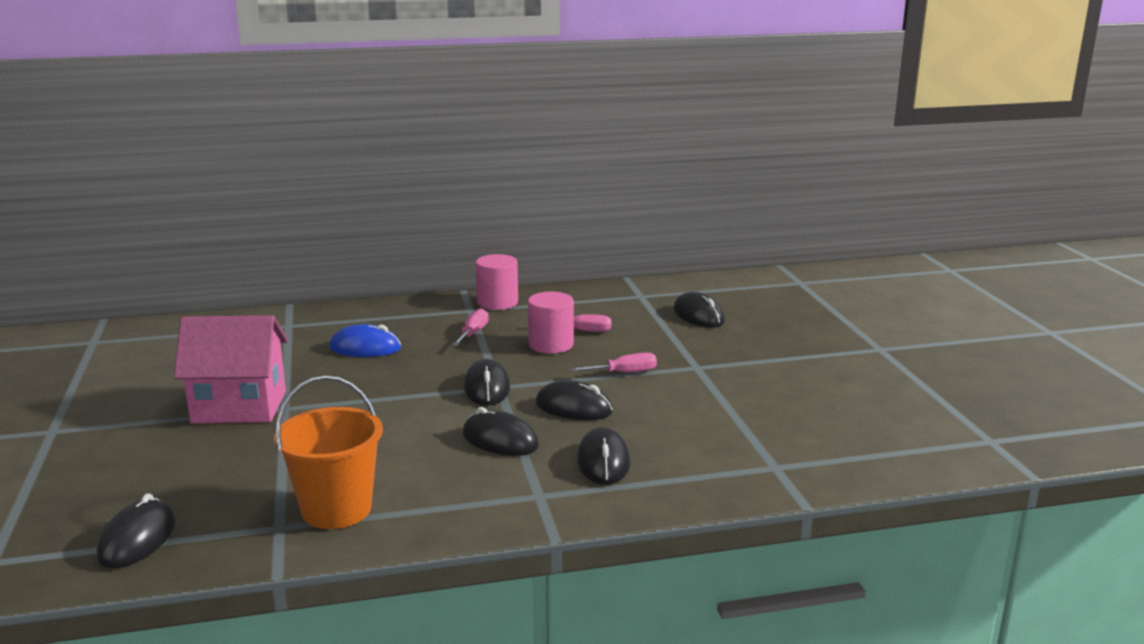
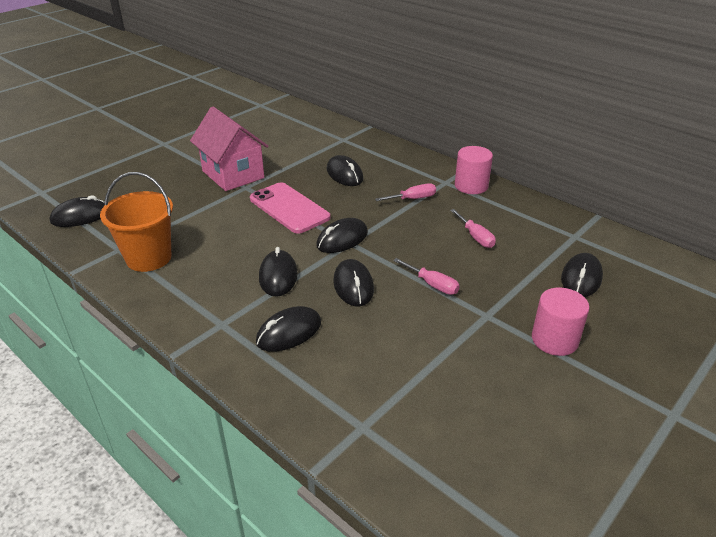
camera: 55 degrees right, 15 degrees up
(365, 348) = (344, 174): blue mouse -> black mouse
(379, 396) = (289, 208): none -> pink phone
(551, 345) = (436, 235): pink cylinder -> pink cylinder (554, 340)

